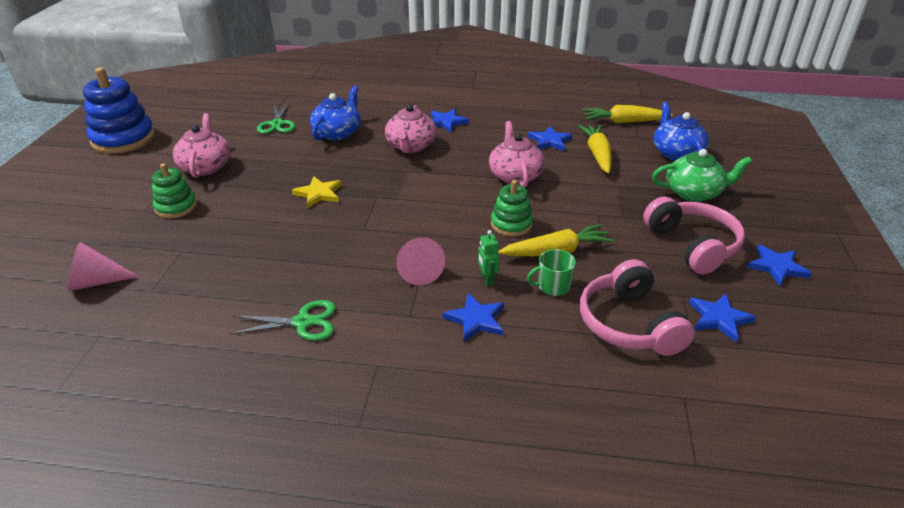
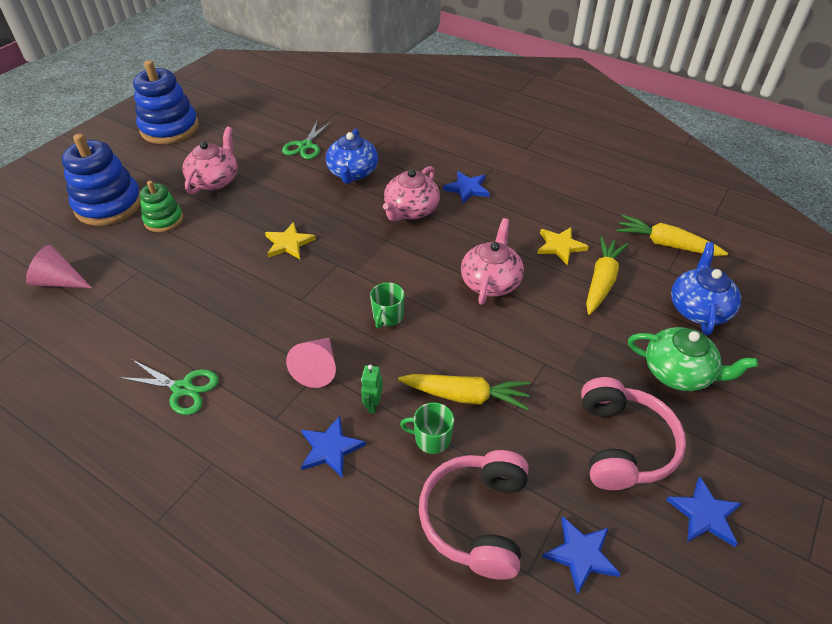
camera: 25 degrees right, 10 degrees up
(104, 210) = (109, 205): none -> blue stacking toy
(338, 133) = (353, 173): blue teapot -> blue teapot turned 135 degrees clockwise
(450, 219) = (387, 316): none -> green mug
(511, 224) = (443, 344): green stacking toy -> none
(550, 141) = (560, 246): blue star -> yellow star

